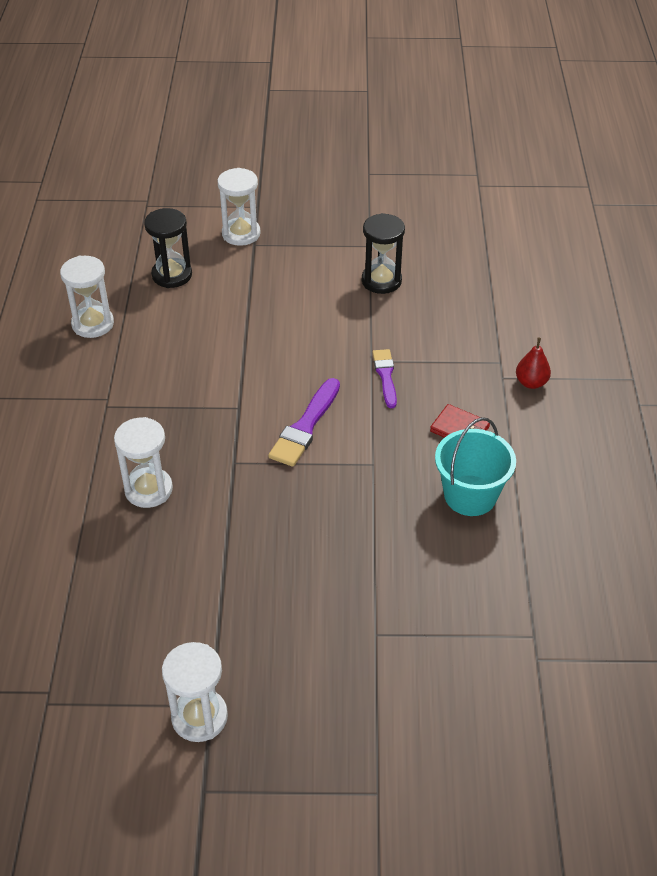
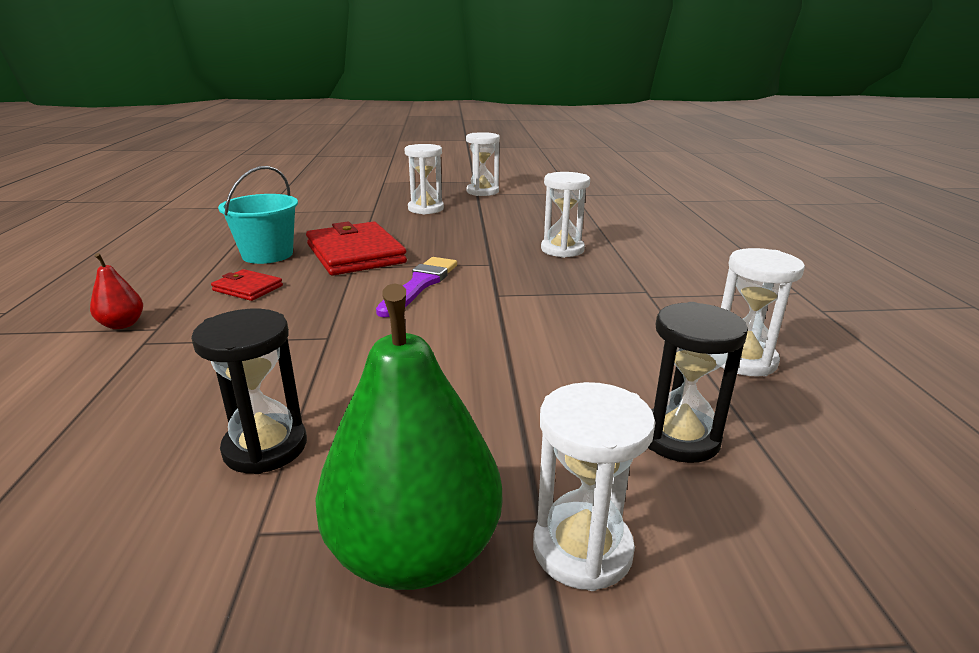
camera: 175 degrees right, 20 degrees down
(298, 633) = (426, 209): none -> white hourglass
(306, 236) = (414, 552): none -> green pear
(376, 492) = (355, 254): none -> red wallet
(385, 376) = (314, 324): purple brush -> none

